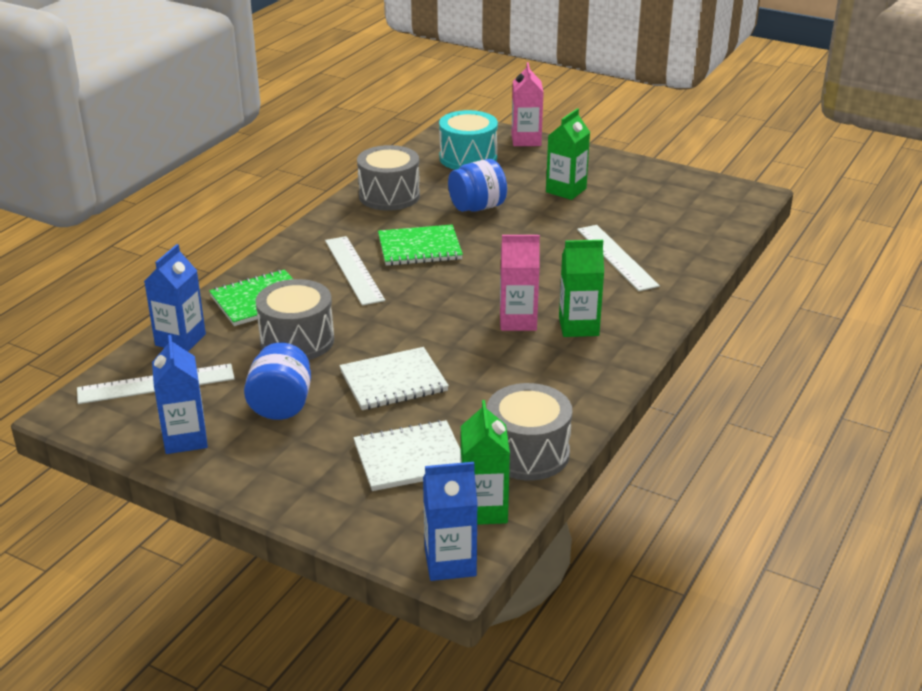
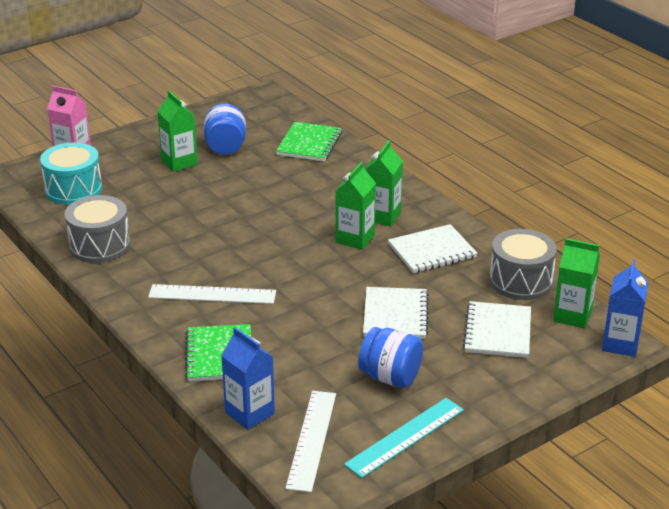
camera: 65 degrees left, 0 degrees up
(185, 439) = (405, 437): blue carton -> turquoise ruler
(297, 340) = (301, 349): grey drum -> none
(419, 248) = (206, 253): green notebook -> green notebook (309, 144)
(477, 207) = (165, 209): blue jar -> blue jar (225, 147)
(518, 321) = (355, 239): pink carton -> green carton
(537, 375) = (432, 251): none -> white notebook
(616, 257) = (301, 173): white ruler -> none

